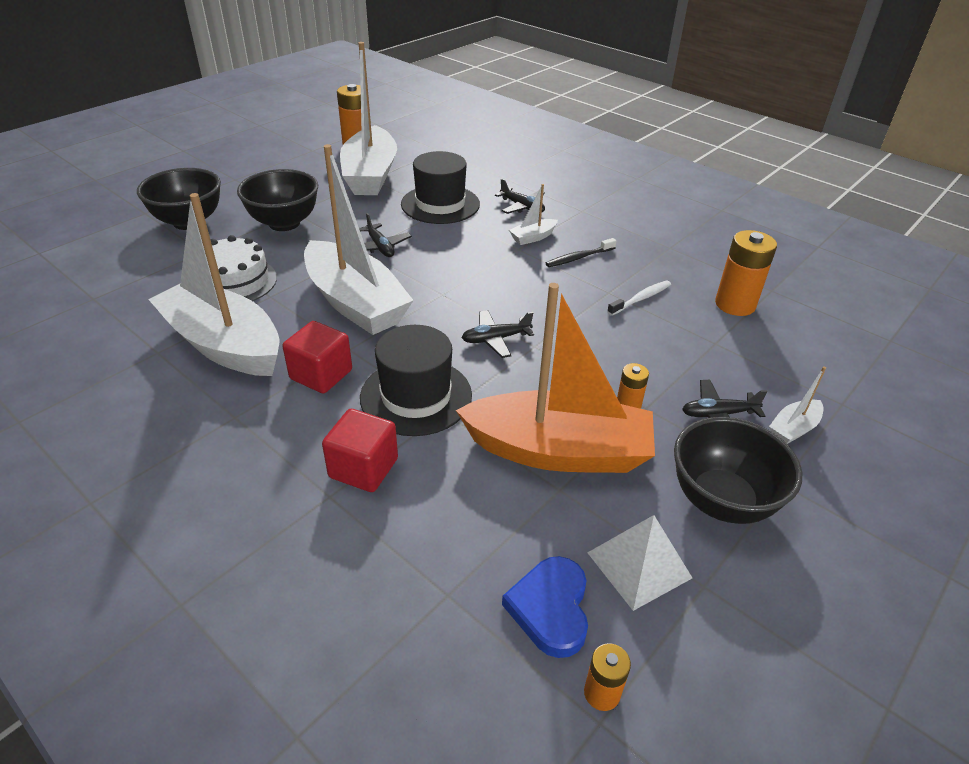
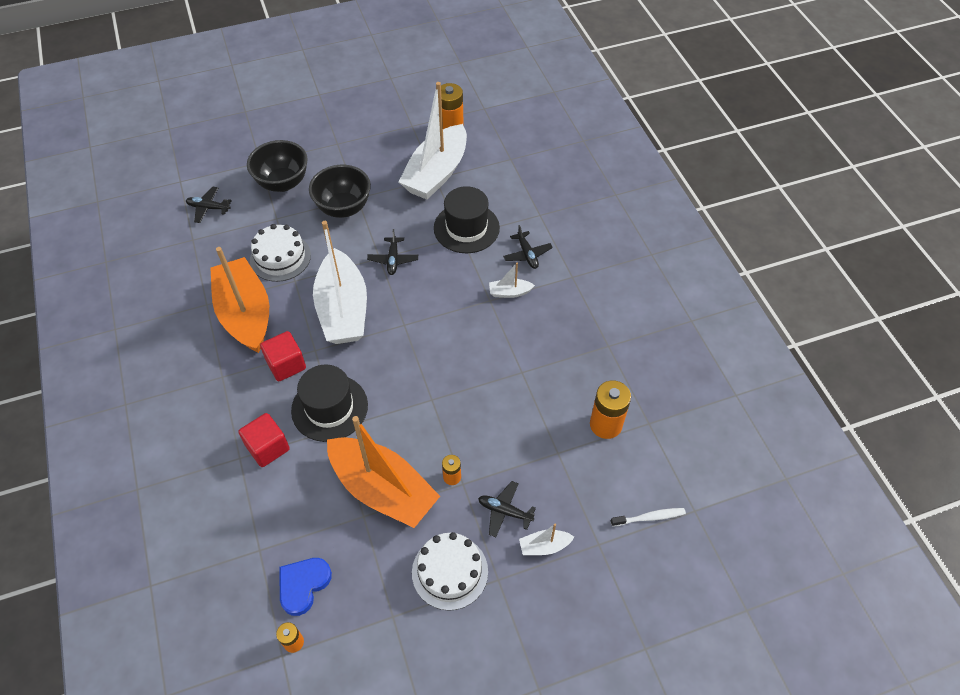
camera: 30 degrees right, 15 degrees up
(224, 344) = (245, 314): white boat -> orange boat
(496, 339) = (410, 382): black plane -> black plane (208, 208)
(579, 258) = (527, 328): black toothbrush -> none
(639, 565) = (368, 585): white pyramid -> none
(641, 299) = (539, 388): white toothbrush -> white toothbrush (649, 517)
(721, 501) = (450, 572): black bowl -> white cake

